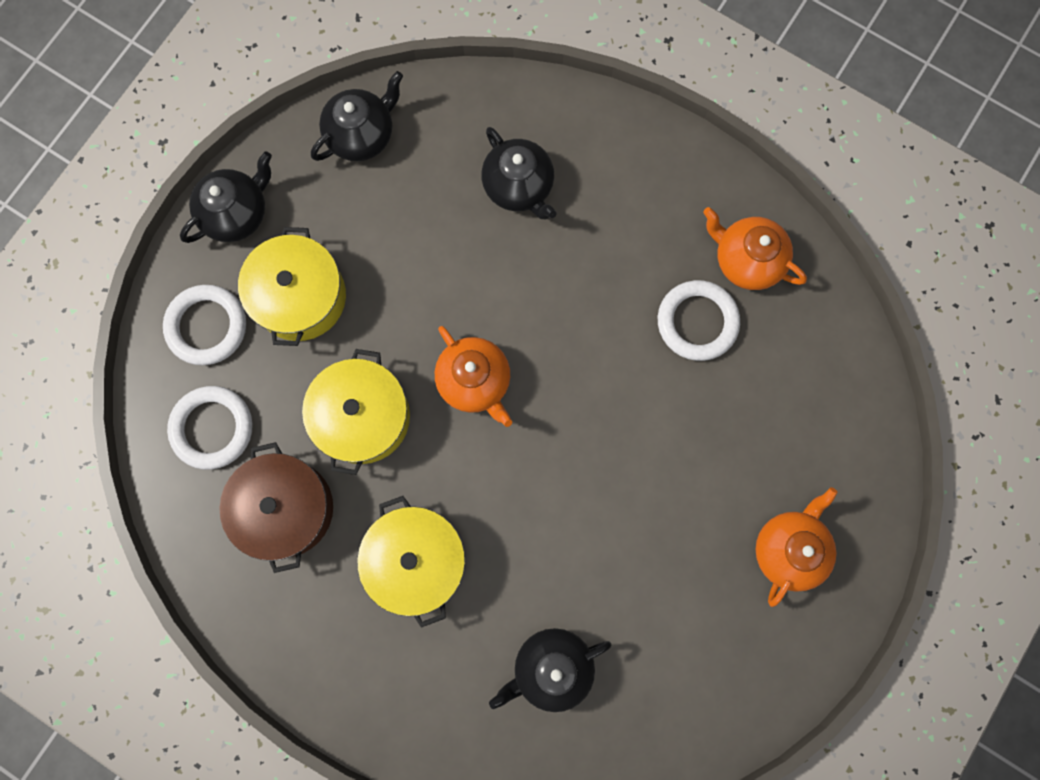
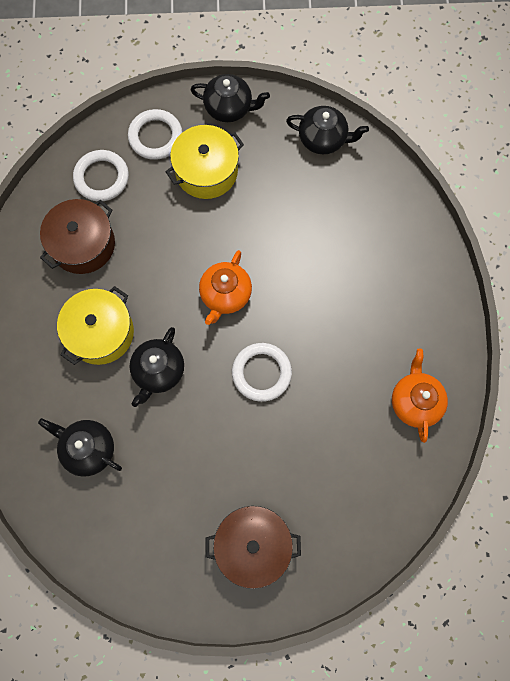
camera: 55 degrees right, 5 degrees down
(363, 417) = (162, 249): yellow pot -> none
(519, 187) = (358, 242): black teapot -> black teapot (158, 371)
(697, 322) = (354, 397): white ring -> white ring (261, 373)
(788, 549) = (253, 545): orange teapot -> brown pot

